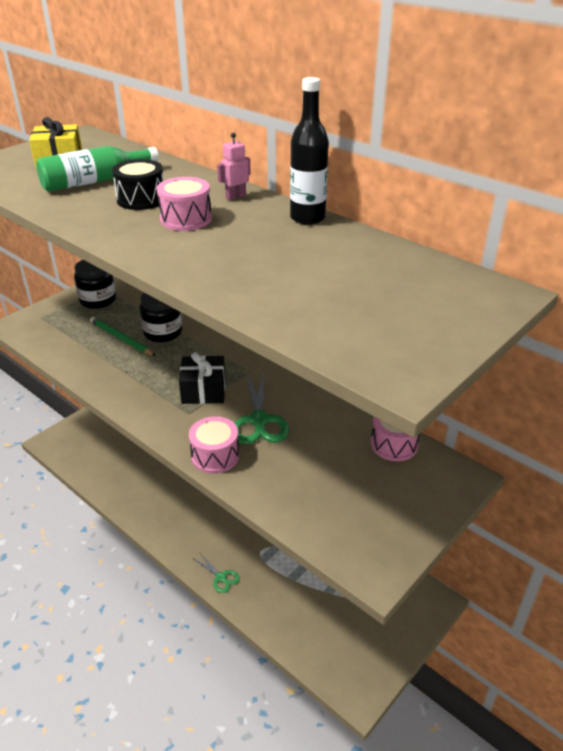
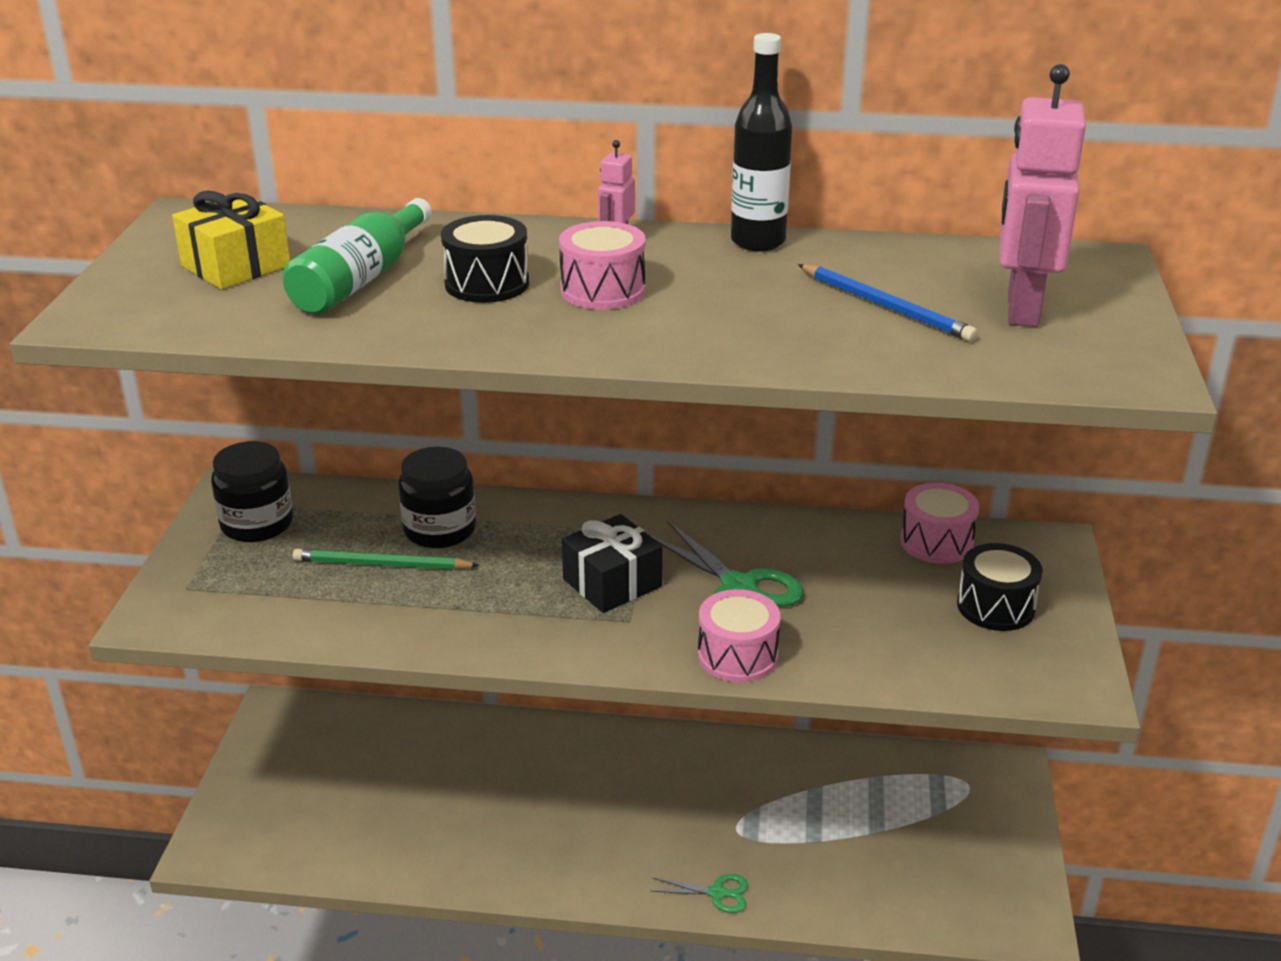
camera: 35 degrees left, 5 degrees down
(315, 276) = (885, 306): none -> blue pencil
(383, 497) = (995, 606): none -> black drum
(395, 306) = (1021, 309): none -> pink robot

